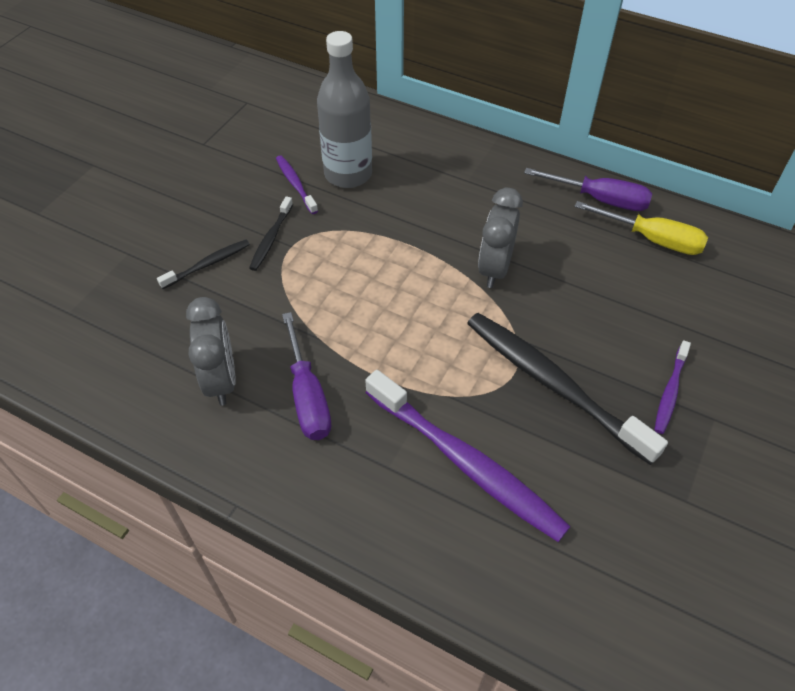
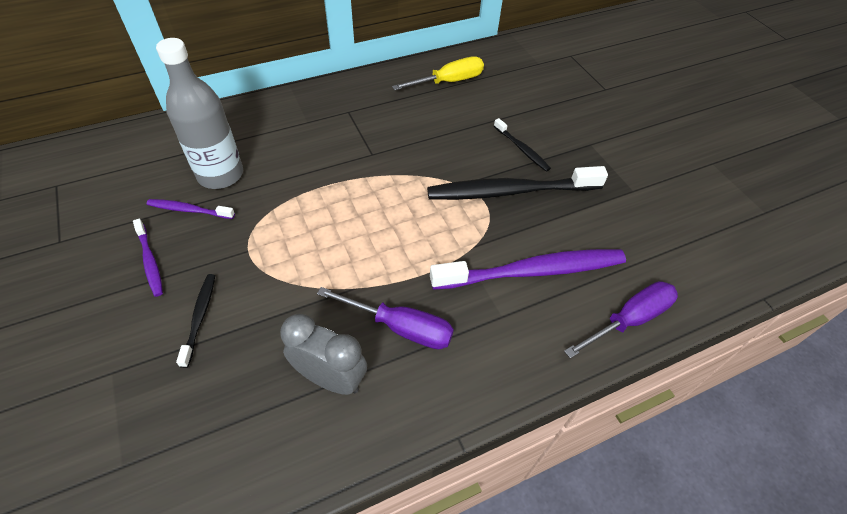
camera: 55 degrees left, 0 degrees up
(271, 238) = (225, 258): black toothbrush -> black toothbrush (522, 149)
(494, 269) = (396, 158): grey clock -> none
(600, 200) = (396, 80): purple screwdriver -> purple screwdriver (629, 320)
(670, 392) = (559, 148): purple toothbrush -> purple toothbrush (150, 261)

